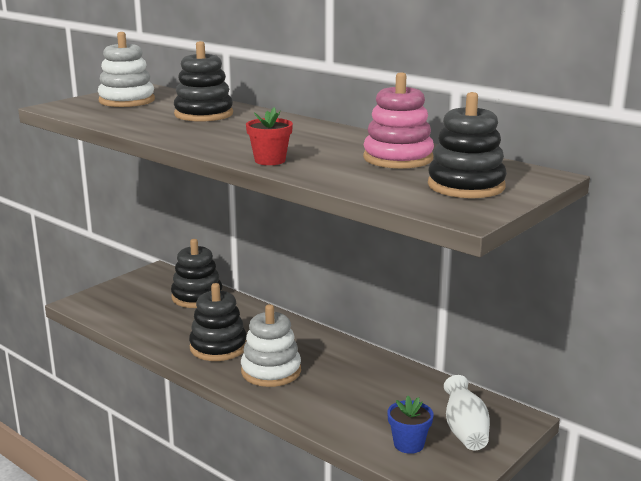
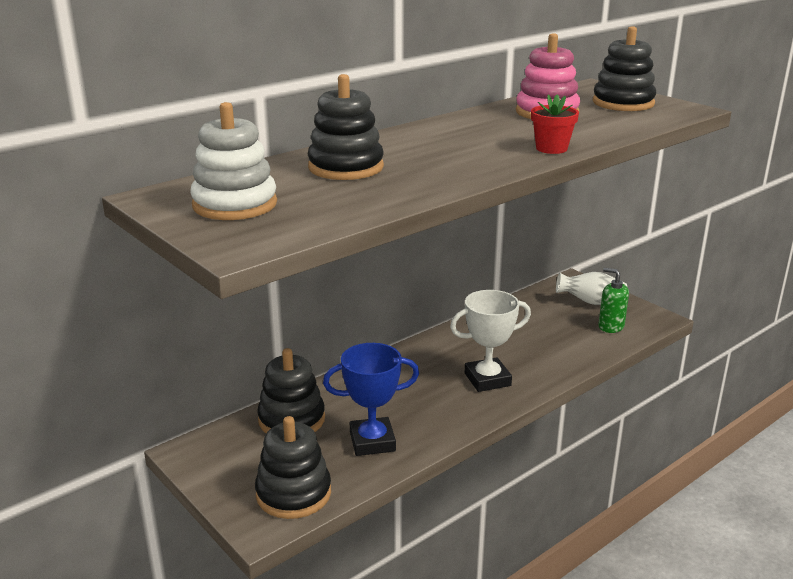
camera: 80 degrees left, 5 degrees up
(170, 328) = (372, 441): none -> blue trophy
(218, 347) = (429, 409): black stacking toy -> black stacking toy (293, 493)
(271, 371) = (487, 379): white stacking toy -> white trophy
(408, 444) = (611, 326): blue flower pot -> green soap dispenser

